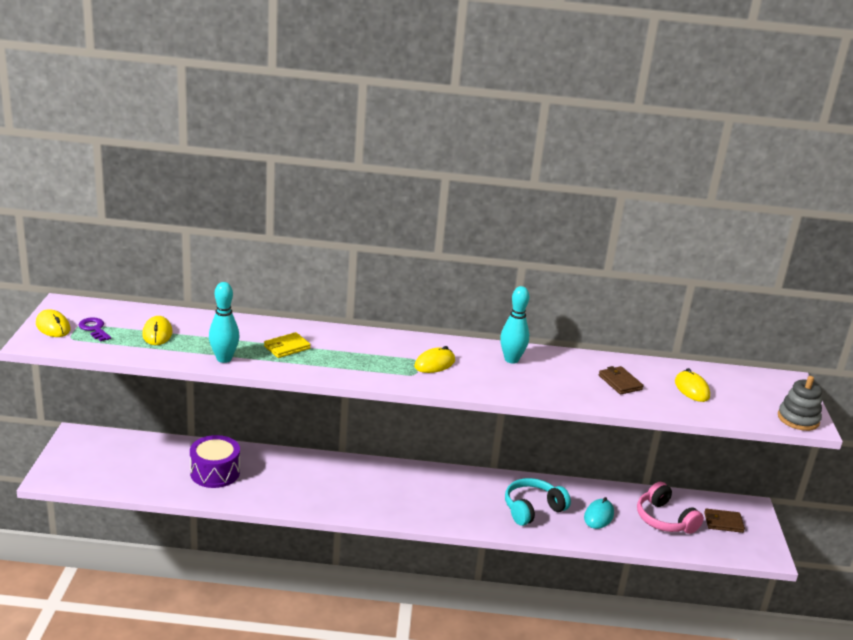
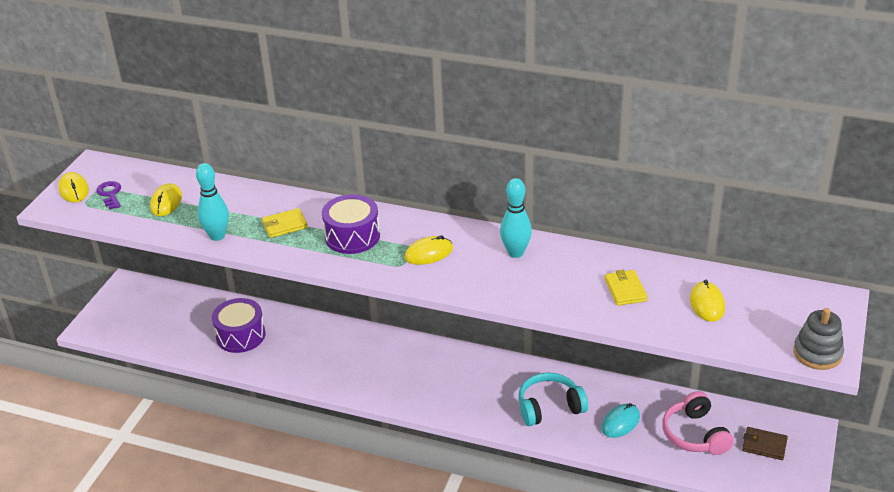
camera: 20 degrees right, 10 degrees up
(356, 353) = (352, 236): none -> purple drum
(620, 382) = (625, 290): brown wallet -> yellow wallet

